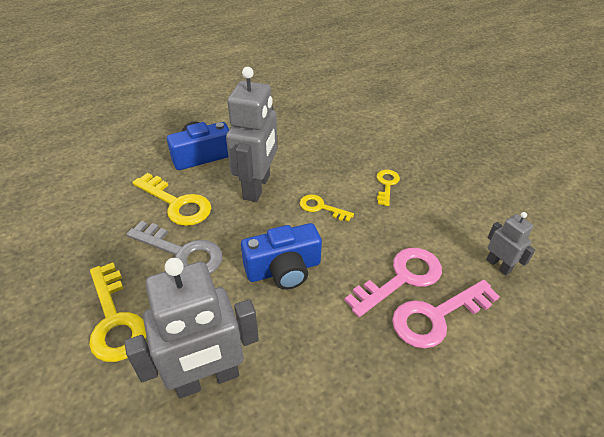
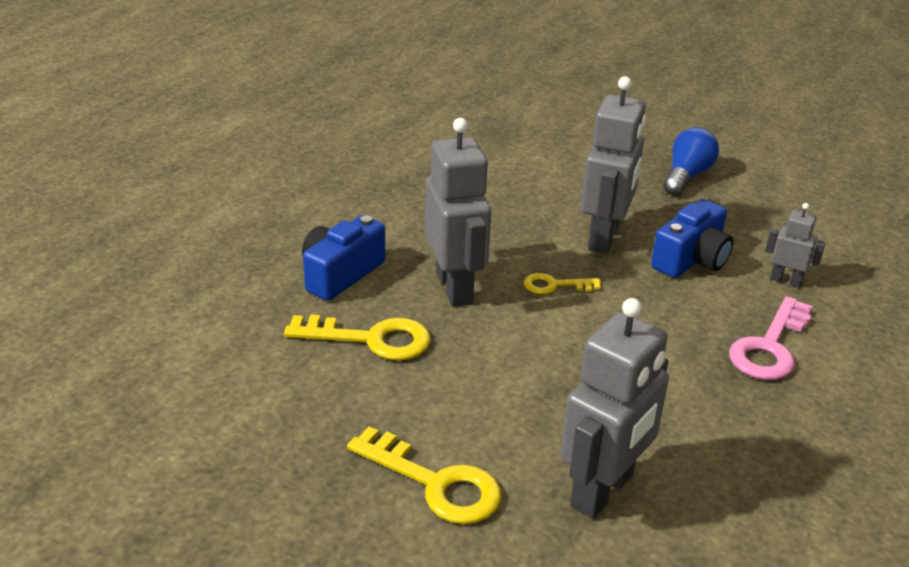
camera: 30 degrees left, 10 degrees down
(182, 253) = (440, 388): grey key -> none
(284, 269) = (577, 361): blue camera -> blue camera (691, 259)
(386, 184) = (604, 237): yellow key -> grey robot
(401, 278) = (706, 325): pink key -> none
(488, 158) = (686, 176): none -> blue light bulb

